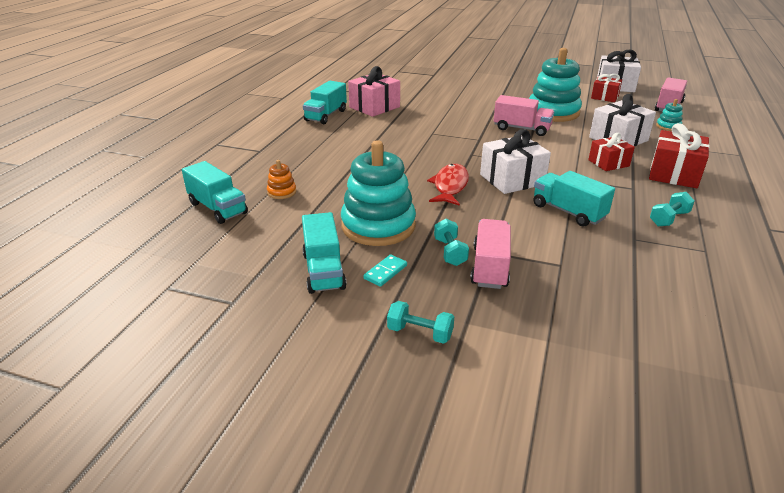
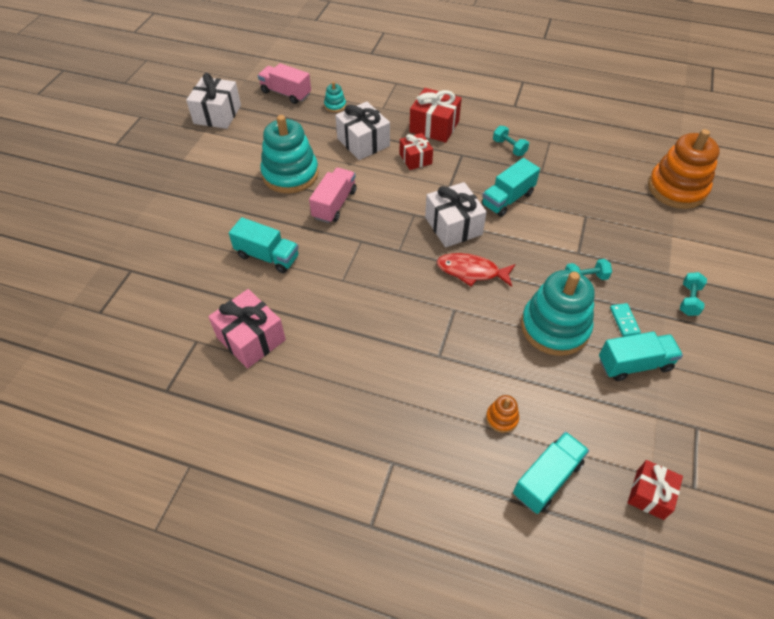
camera: 90 degrees left, 20 degrees up
(326, 115) = (275, 395): turquoise truck -> turquoise truck (267, 256)
(385, 272) = (624, 321): turquoise domino -> turquoise domino turned 45 degrees clockwise
(490, 267) = (599, 255): pink truck -> none
(604, 97) = (251, 129): red gift -> red gift (650, 494)
(668, 367) = (677, 189): none -> orange stacking toy

